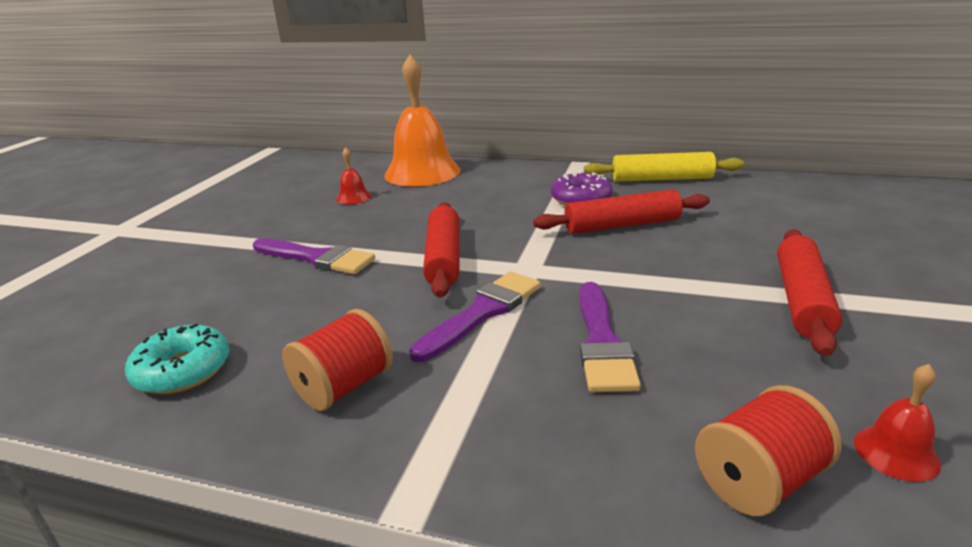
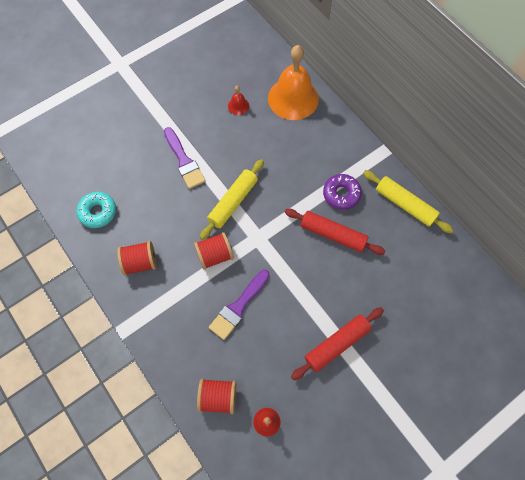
camera: 35 degrees right, 40 degrees up
(444, 258) = (233, 202): red rolling pin -> yellow rolling pin
(482, 312) = (215, 255): purple brush -> red spool

